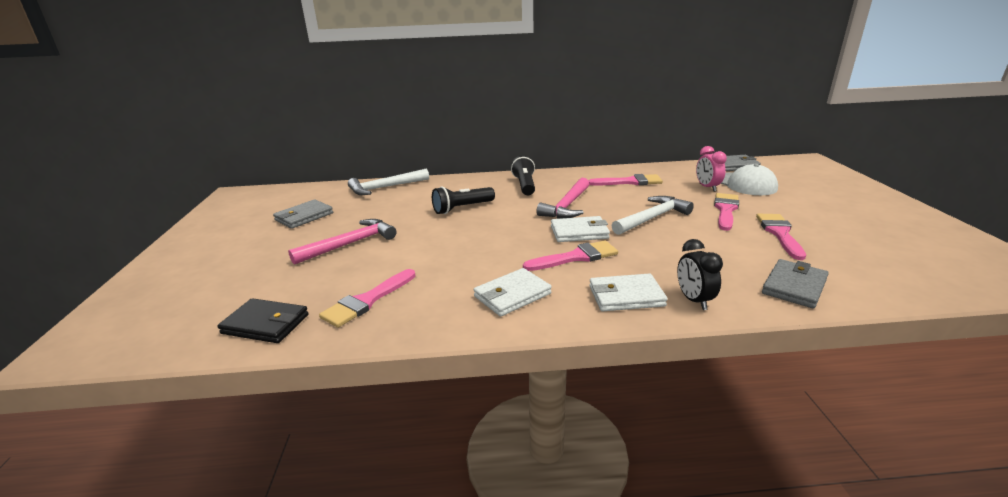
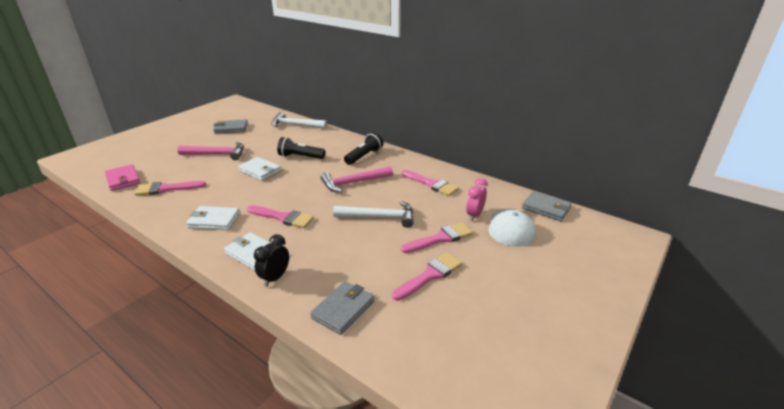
camera: 40 degrees right, 5 degrees up
(266, 324) = (123, 179): black wallet -> pink wallet
(579, 232) = (319, 203): white wallet -> white wallet (260, 171)
(794, 286) = (343, 309): grey wallet -> grey wallet turned 45 degrees counterclockwise

